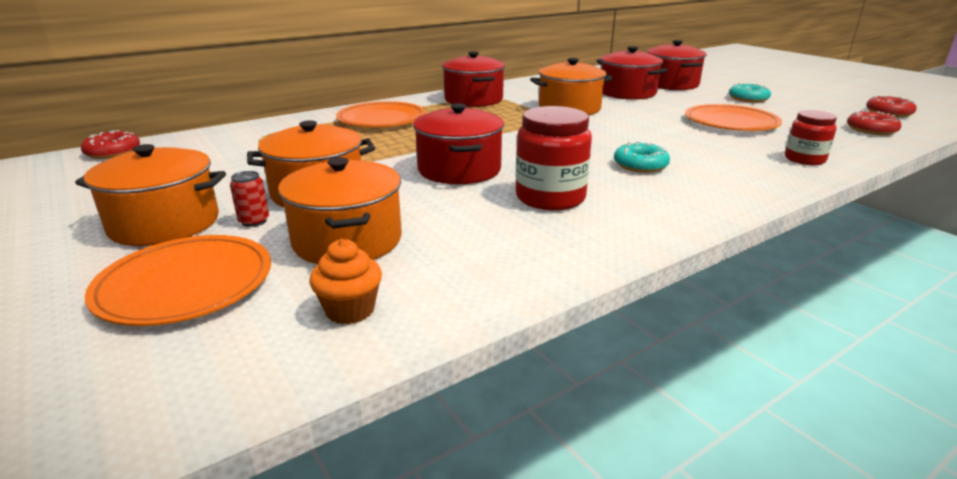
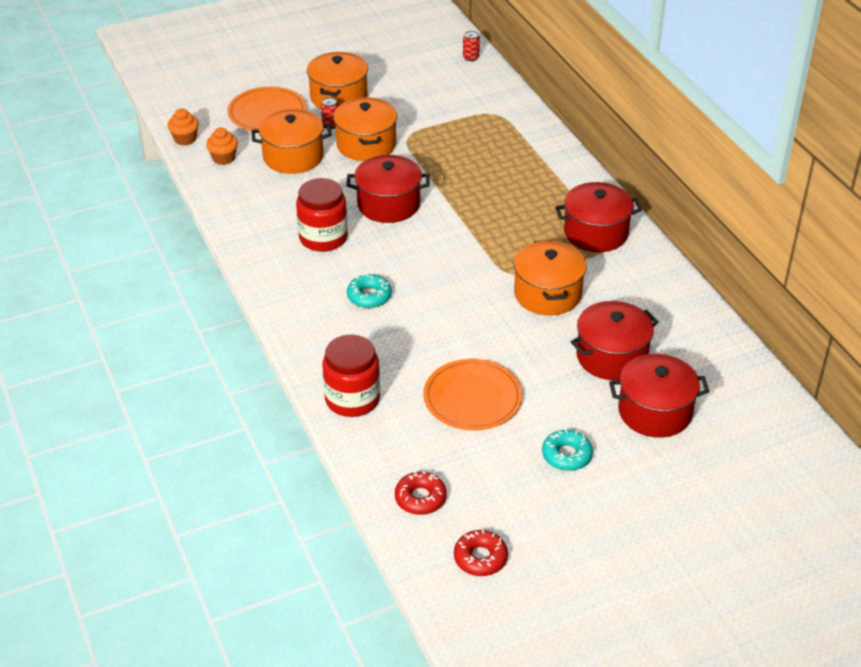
camera: 100 degrees right, 15 degrees up
(113, 152) = (470, 57): red donut -> red can
(260, 382) = (185, 139): none -> orange cupcake
(381, 119) = (532, 172): orange plate -> none
(804, 159) = (352, 399): red jar -> red jar, size x1.58

